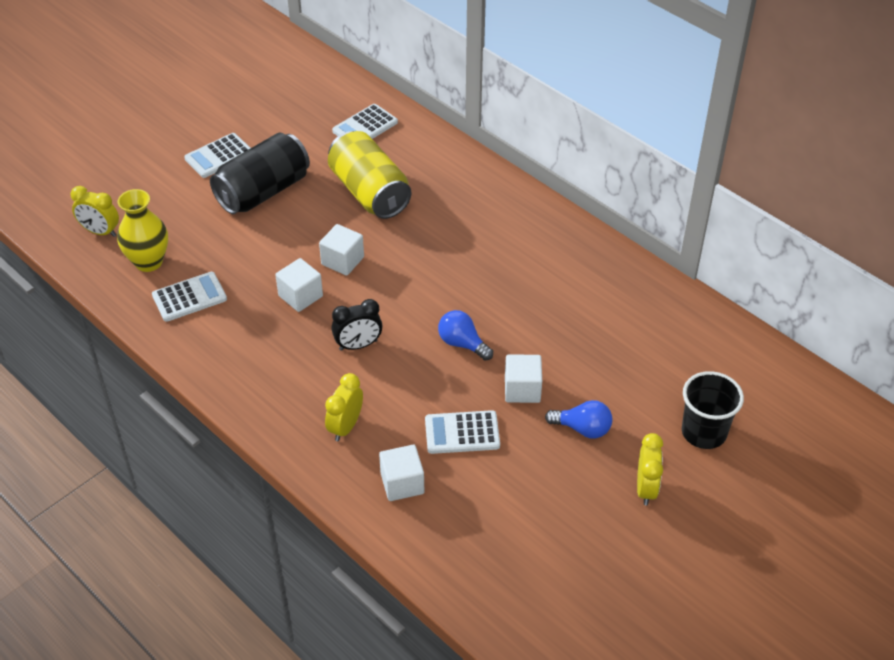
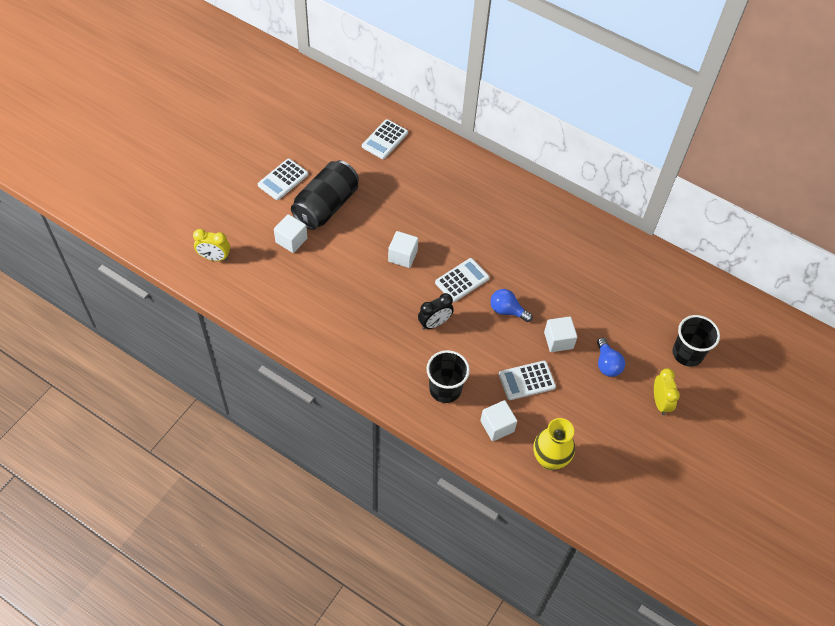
camera: 15 degrees left, 10 degrees up
(148, 262) = (260, 278): yellow vase -> yellow vase (549, 459)
(189, 297) = (300, 303): white calculator -> white calculator (462, 280)
(300, 296) = (381, 290): white cube -> white cube (291, 240)
(345, 427) = (445, 389): yellow clock -> black cup
(369, 192) = (405, 196): yellow can -> none
(582, 429) = (607, 364): blue light bulb -> blue light bulb turned 75 degrees clockwise

